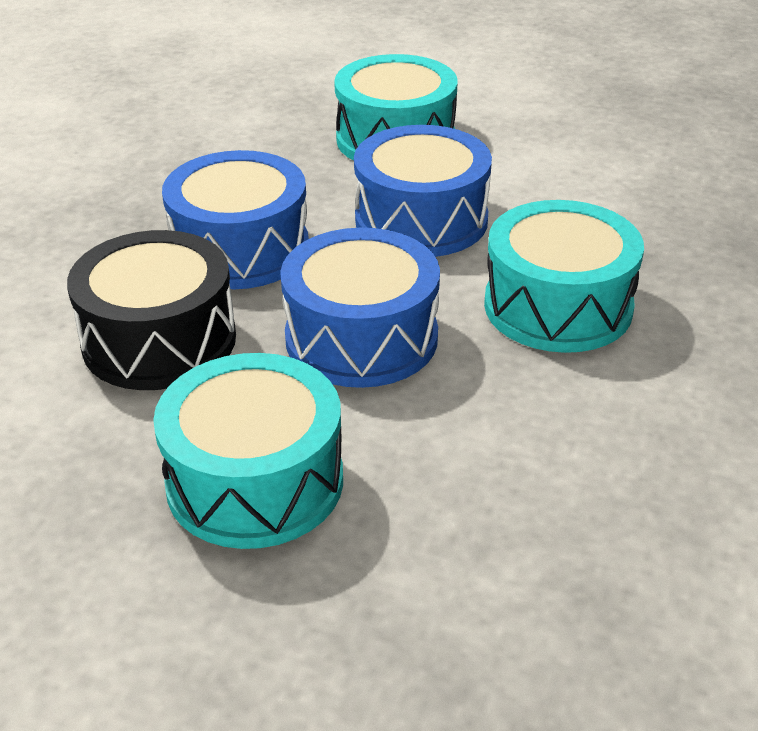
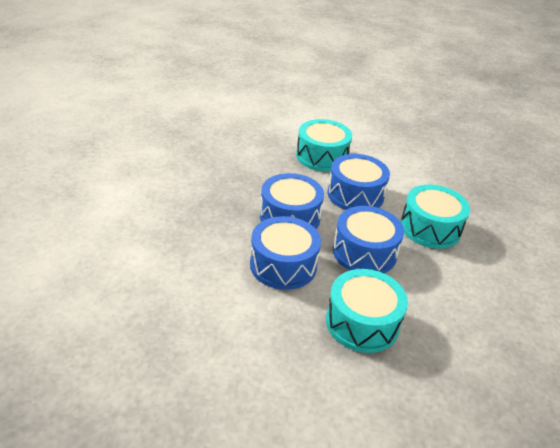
camera: 20 degrees left, 0 degrees up
(159, 340) = (283, 265): black drum -> blue drum

